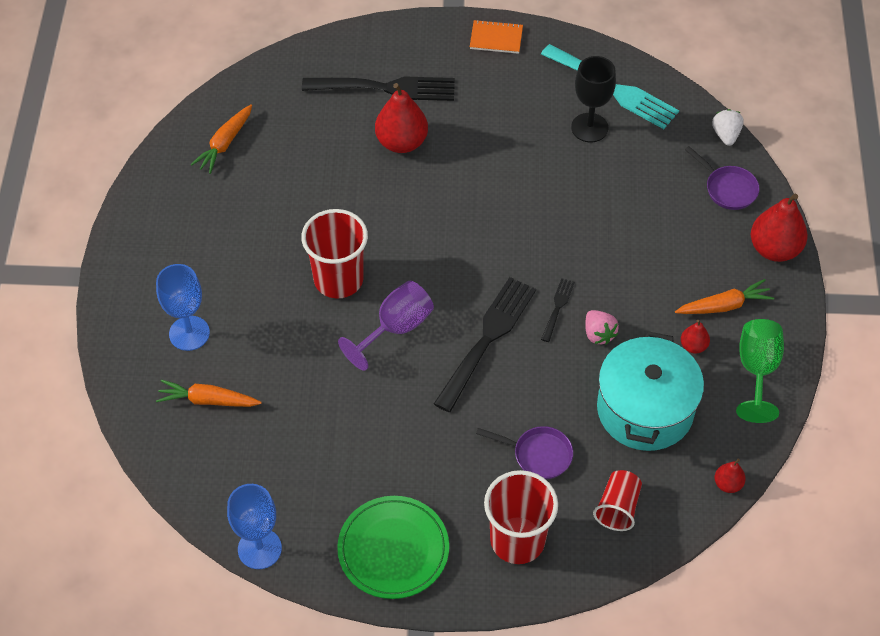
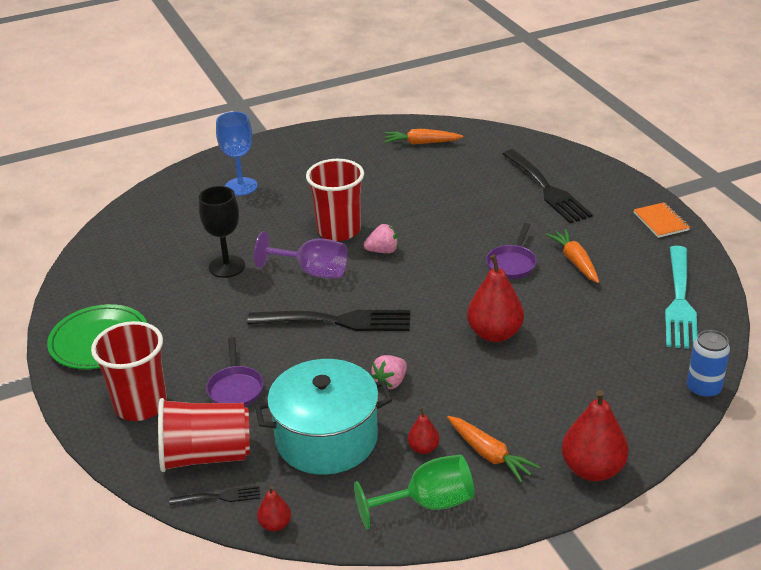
camera: 65 degrees right, 20 degrees down
(208, 400) = (188, 213): orange carrot -> orange carrot (575, 261)
(259, 549) = (70, 278): blue goblet -> none
(399, 258) = (383, 251): none -> pink strawberry
(401, 142) = (500, 214): red pear -> red pear (494, 334)
(557, 307) = (401, 349): black fork -> black fork (219, 497)
(589, 128) = (619, 302): black goblet -> black goblet (227, 266)
(617, 508) = (206, 456): red cup -> red cup, size x1.67
(726, 135) = (703, 389): white strawberry -> blue can
(728, 189) = (637, 412): purple pan -> purple pan (512, 264)

